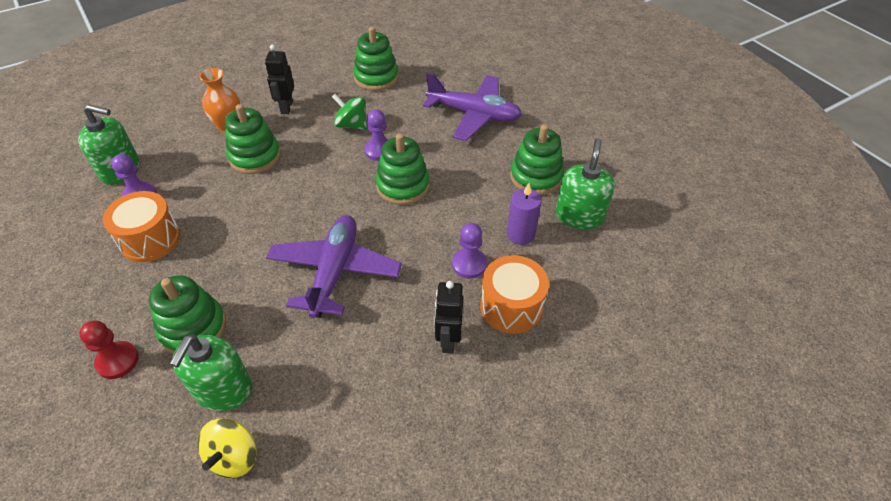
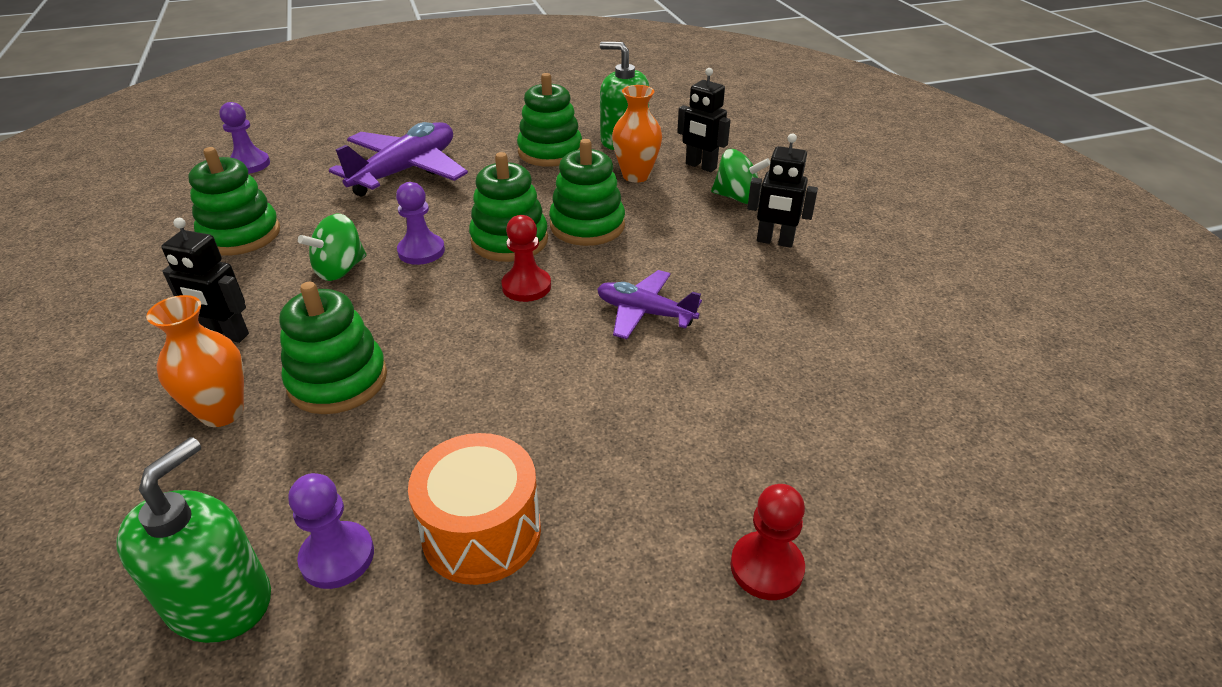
camera: 75 degrees left, 10 degrees down
(193, 328) = (714, 465): green stacking toy -> green stacking toy (587, 226)
(223, 389) = (831, 431): green soap dispenser -> none
(234, 457) = (935, 422): yellow spinning top -> none
(335, 271) = (645, 313): purple plane -> purple plane, size x0.59
(352, 207) = (526, 286): none -> red pawn
(469, 264) = (668, 213): purple pawn -> purple pawn (249, 164)
(511, 306) = (737, 197): orange drum -> green spinning top
(520, 234) = (636, 176): purple candle -> orange vase
(556, 274) = (700, 166): none -> black robot

